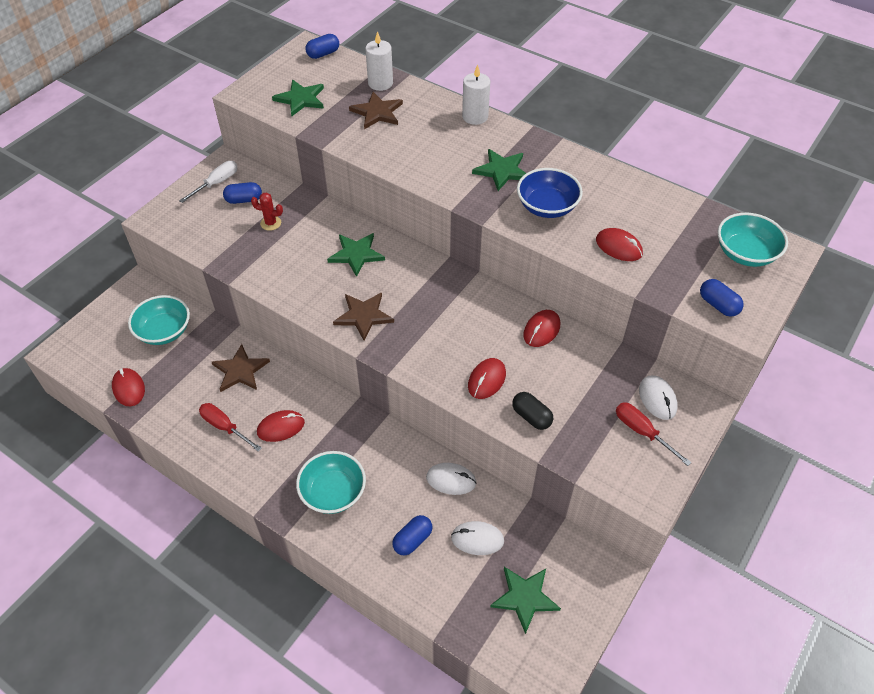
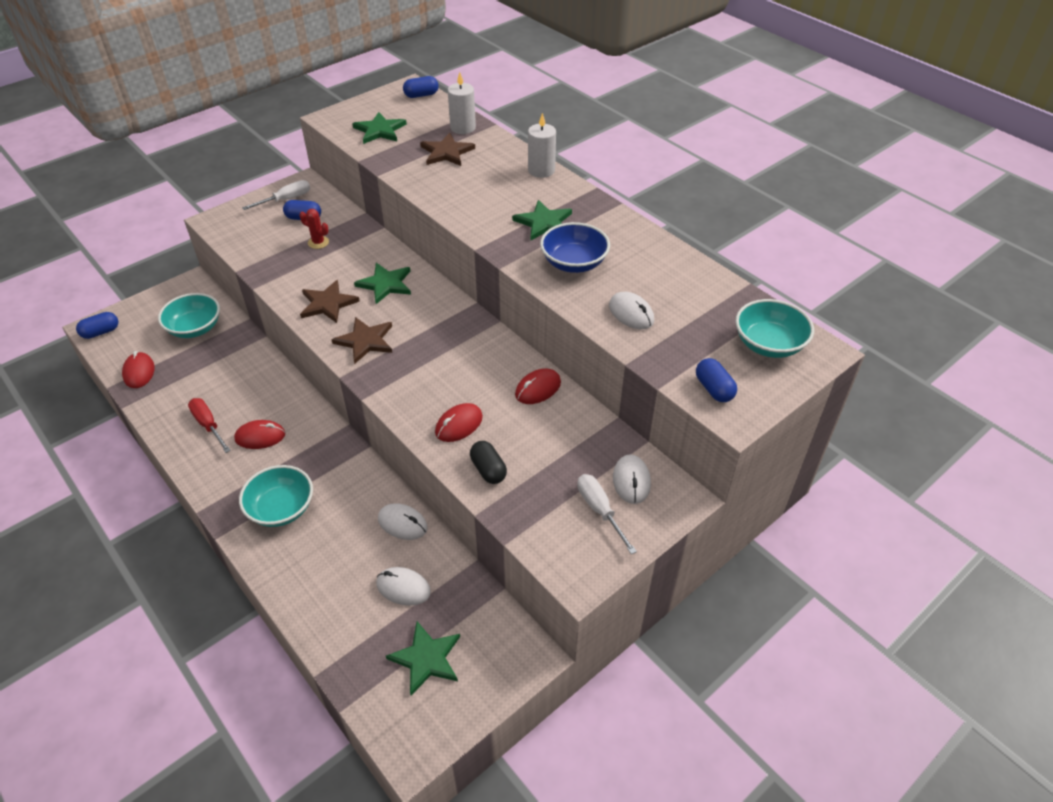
camera: 15 degrees right, 5 degrees down
(240, 370) = (247, 377): brown star -> brown star (327, 304)
(412, 540) = (338, 572): blue capsule -> blue capsule (101, 332)
(618, 247) = (631, 313): red mouse -> white mouse
(642, 432) = (599, 510): red screwdriver -> white screwdriver

